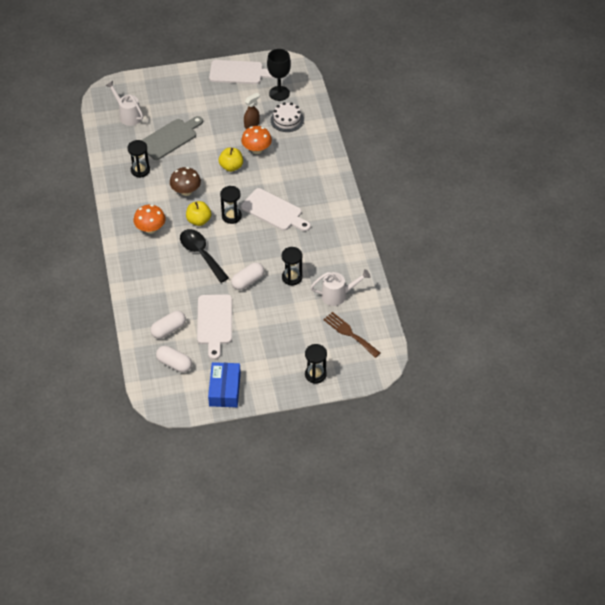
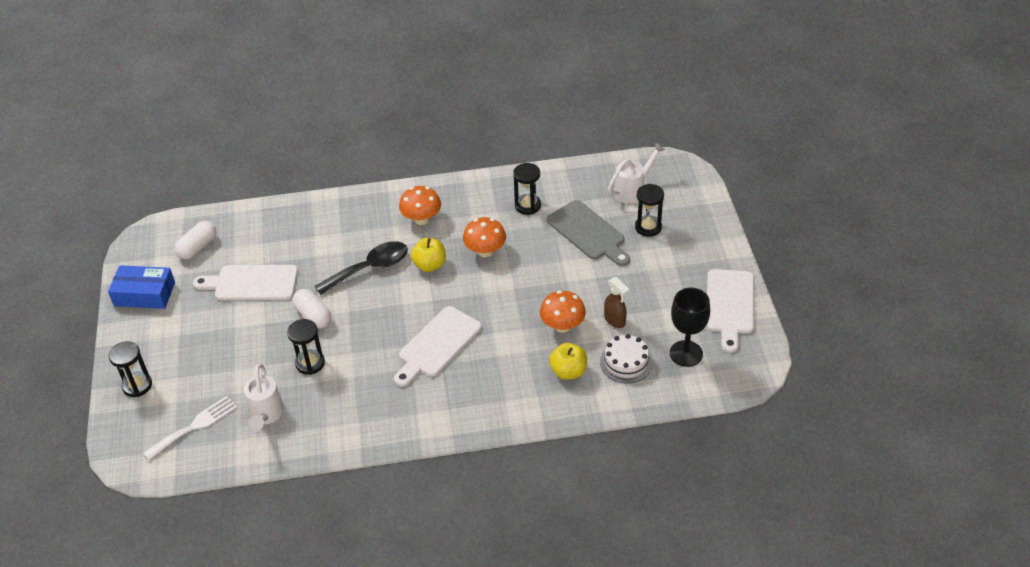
camera: 95 degrees right, 5 degrees down
(168, 329) = (252, 241): white capsule -> none
(186, 191) = (485, 251): brown mushroom -> orange mushroom
(231, 167) = (529, 297): yellow apple -> yellow apple (568, 371)
(231, 216) = (433, 298): black hourglass -> black hourglass (648, 227)
(349, 333) = (194, 426): brown fork -> white fork

